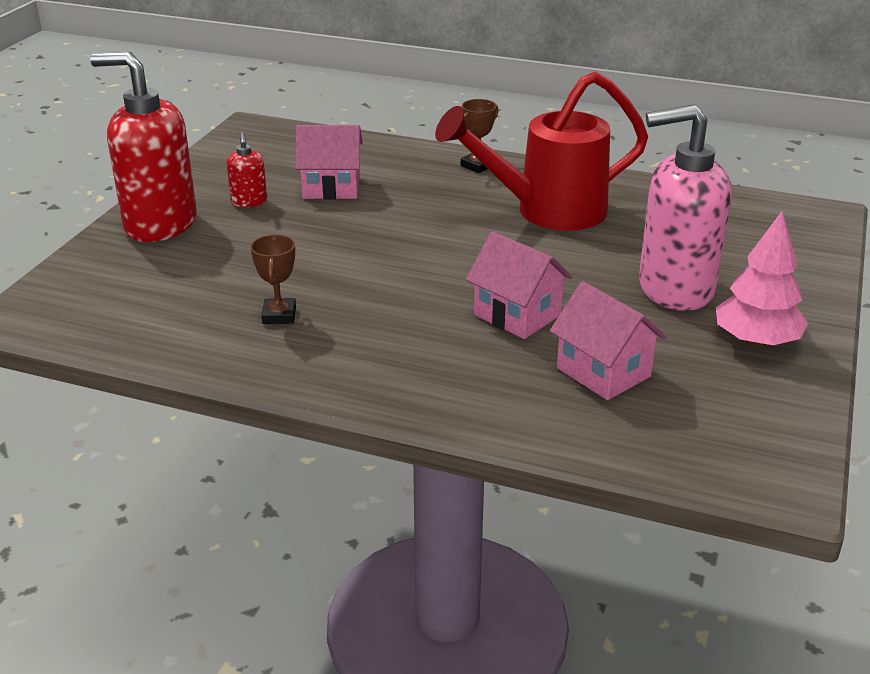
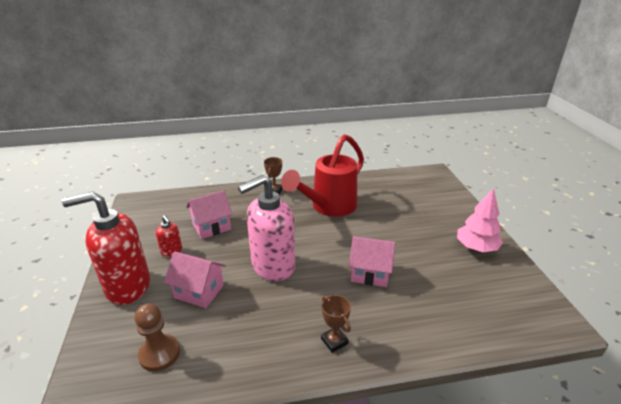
camera: 30 degrees left, 0 degrees up
(140, 305) = (159, 354): none -> brown pawn
(279, 315) = (252, 325): brown trophy -> brown trophy (334, 341)
(603, 372) = (437, 292): pink house -> pink house (199, 291)
(674, 289) = (420, 231): pink soap dispenser -> pink soap dispenser (272, 266)

